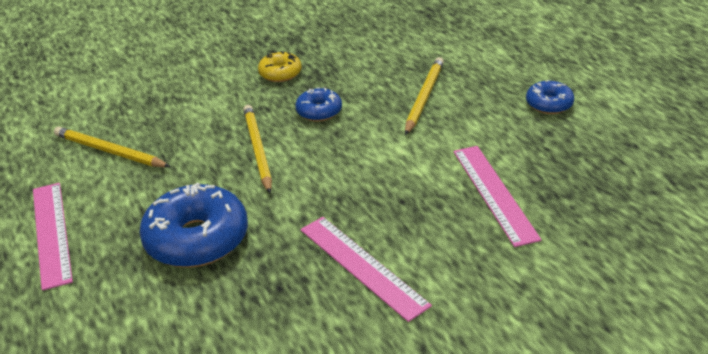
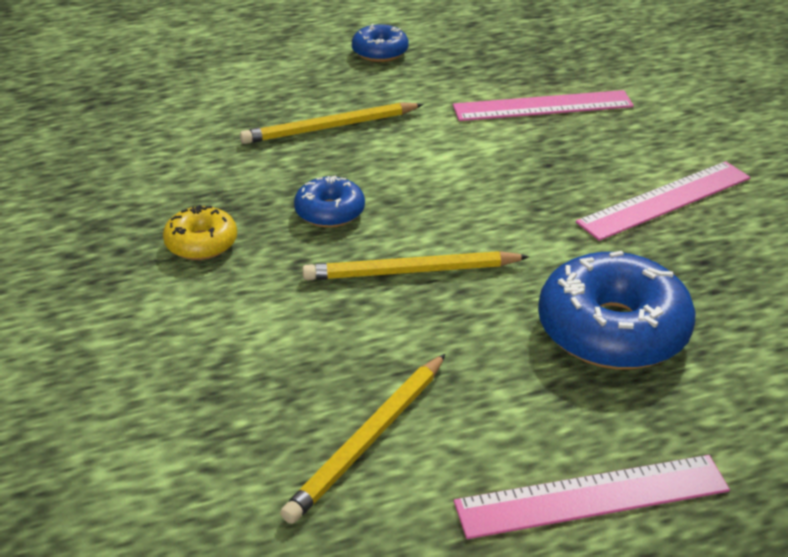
camera: 85 degrees left, 0 degrees up
(424, 97) = (330, 127): yellow pencil -> yellow pencil turned 45 degrees counterclockwise

